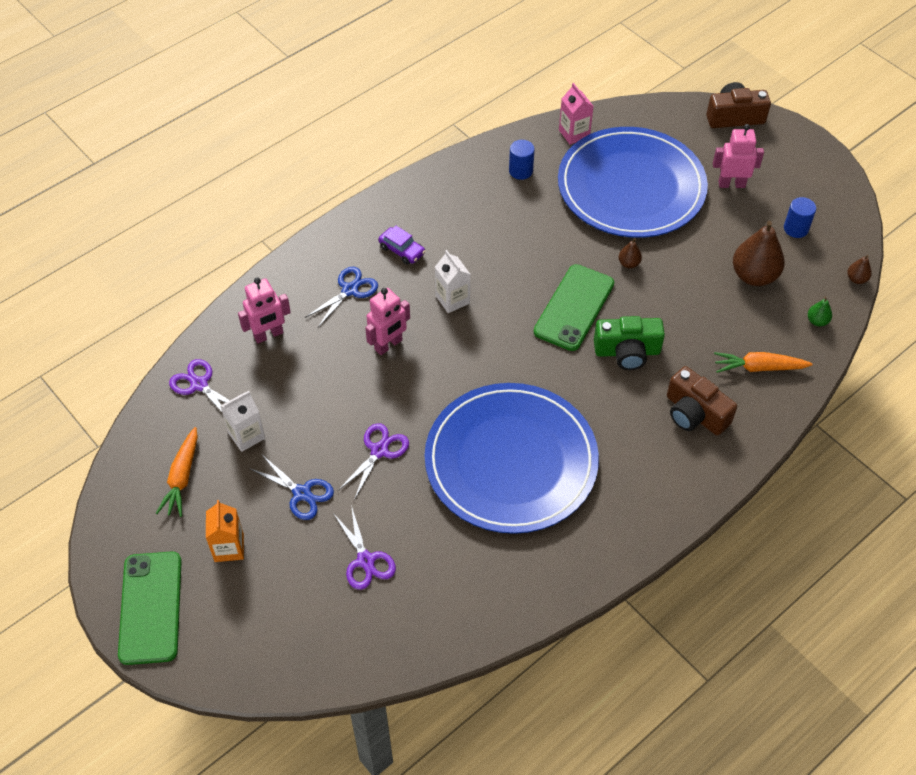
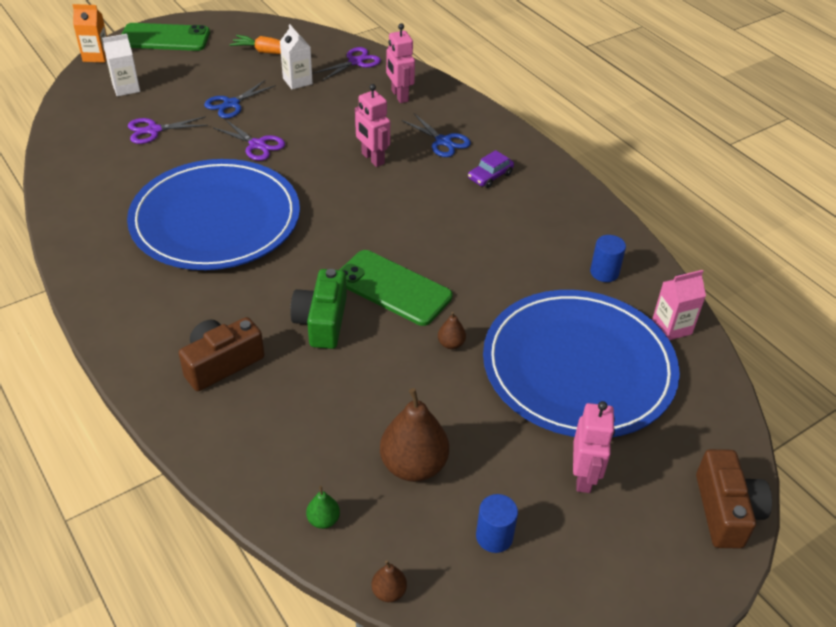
camera: 95 degrees right, 10 degrees down
(229, 548) = (197, 70): orange carton -> orange carton (96, 56)
(452, 300) = (420, 202): white carton -> white carton (126, 88)
(759, 367) = (266, 437): orange carrot -> none

